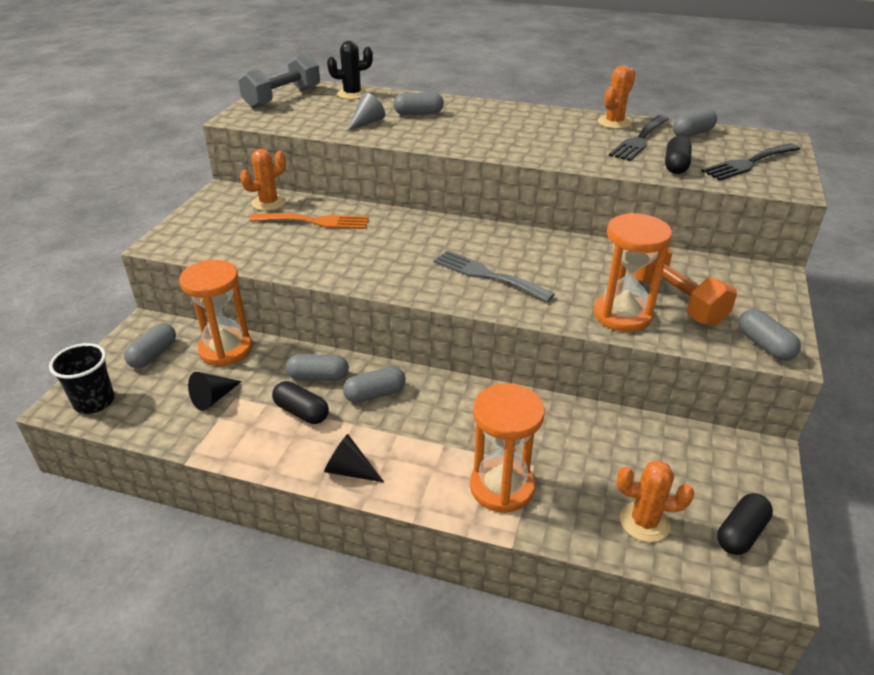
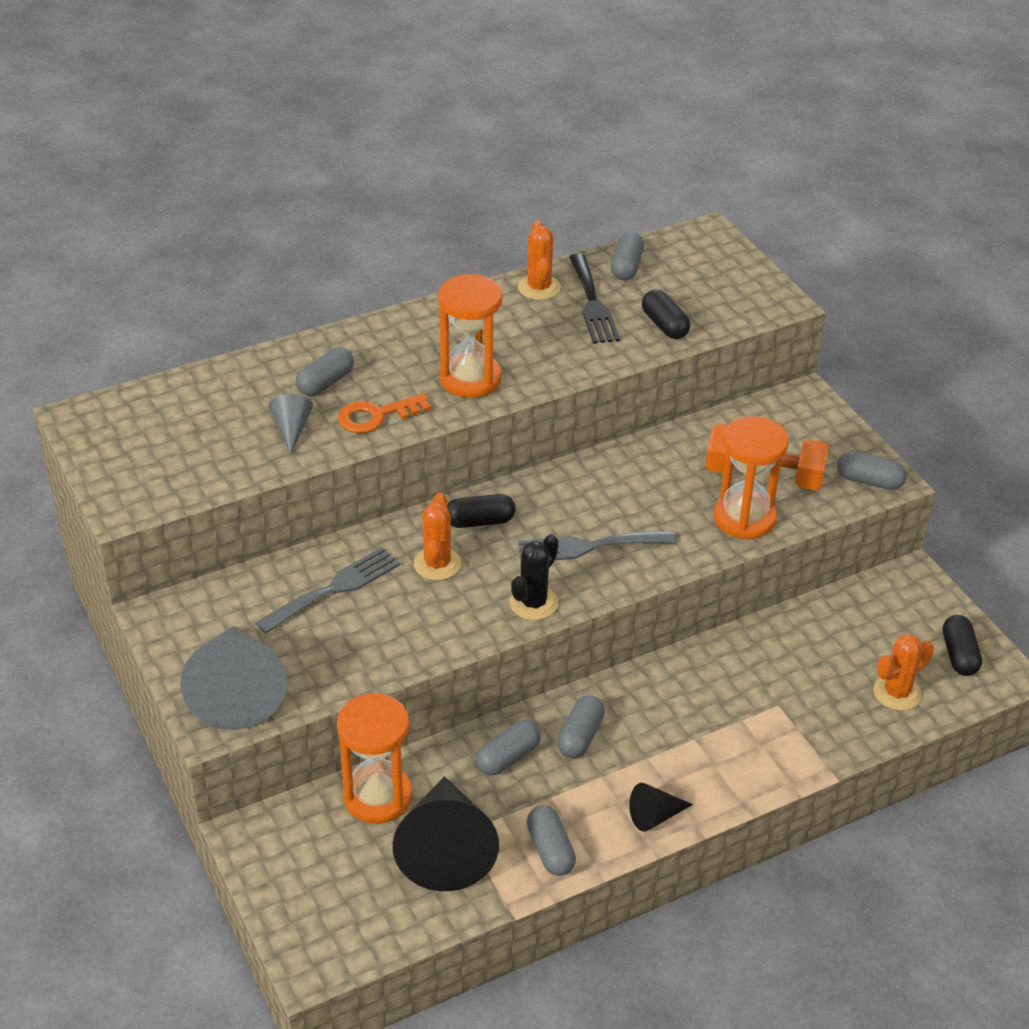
camera: 45 degrees left, 5 degrees up
(94, 402) = (338, 939): black cup -> none
(153, 355) = (313, 855): grey capsule -> grey capsule (550, 850)
(196, 236) = (237, 690): none -> grey cone
(213, 398) = (446, 848): black cone -> black cone, size x2.12
(268, 203) = (242, 597): orange cactus -> orange cactus (437, 564)
(282, 98) = (122, 444): grey dumbbell -> none
(301, 412) = (543, 799): black capsule -> black capsule (480, 521)
(315, 221) = (334, 588): orange fork -> grey fork
(352, 94) = (197, 390): black cactus -> black cactus (533, 603)
(419, 135) = (376, 416): none -> orange key
(502, 487) = (778, 740): orange hourglass -> orange hourglass (470, 379)
(748, 163) = (717, 287): black fork -> none

